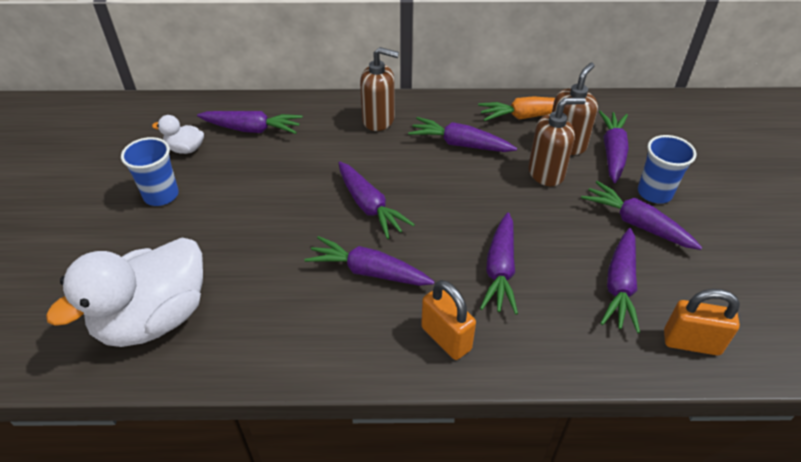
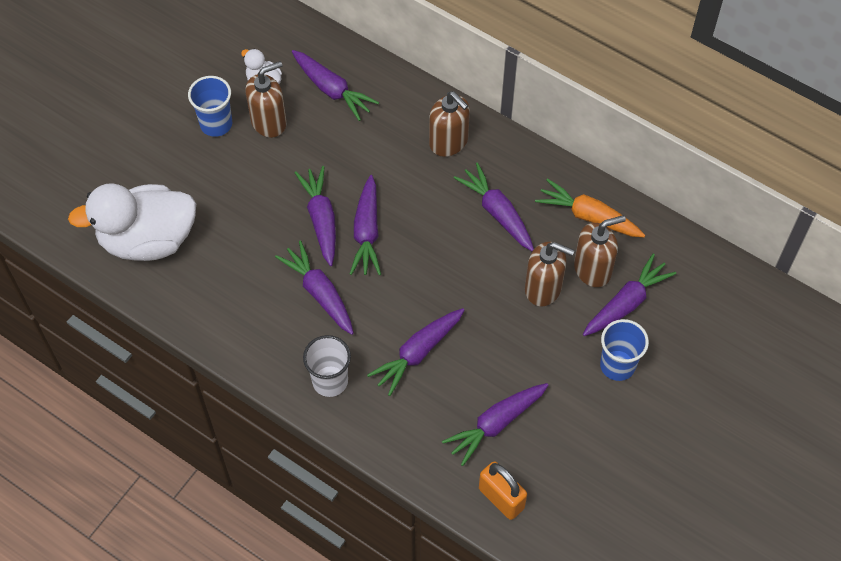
camera: 35 degrees right, 15 degrees up
(212, 172) = (269, 122): none -> brown soap dispenser
(446, 338) = (330, 381): orange padlock -> white cup
(636, 223) = (569, 383): purple carrot -> purple carrot (321, 219)

